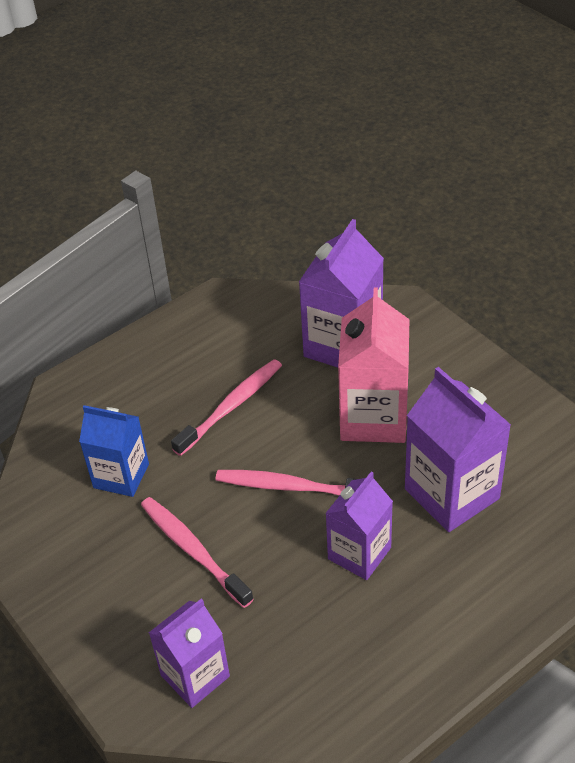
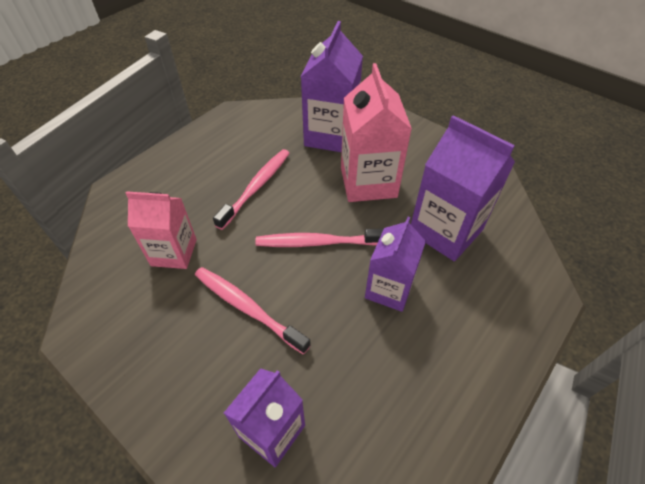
camera: 15 degrees left, 5 degrees up
(121, 476) = (174, 252): blue carton -> pink carton

